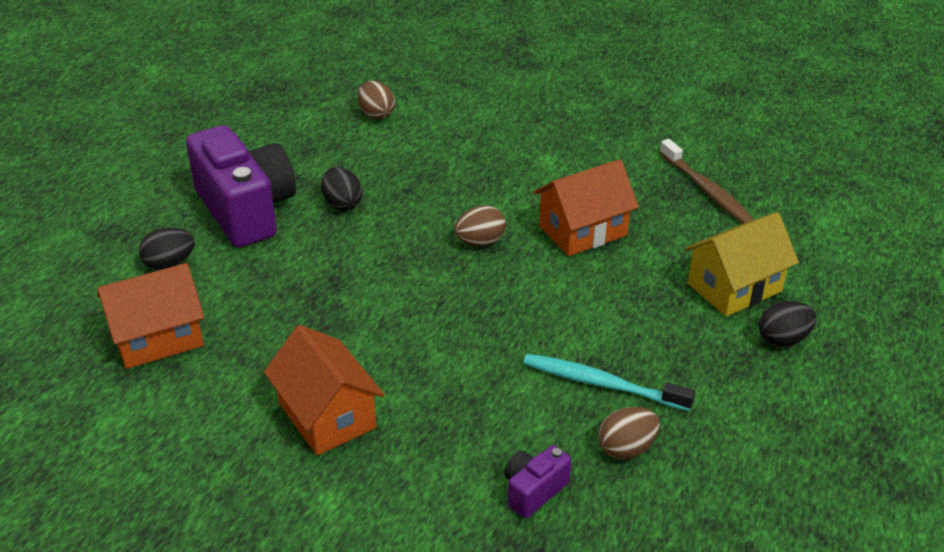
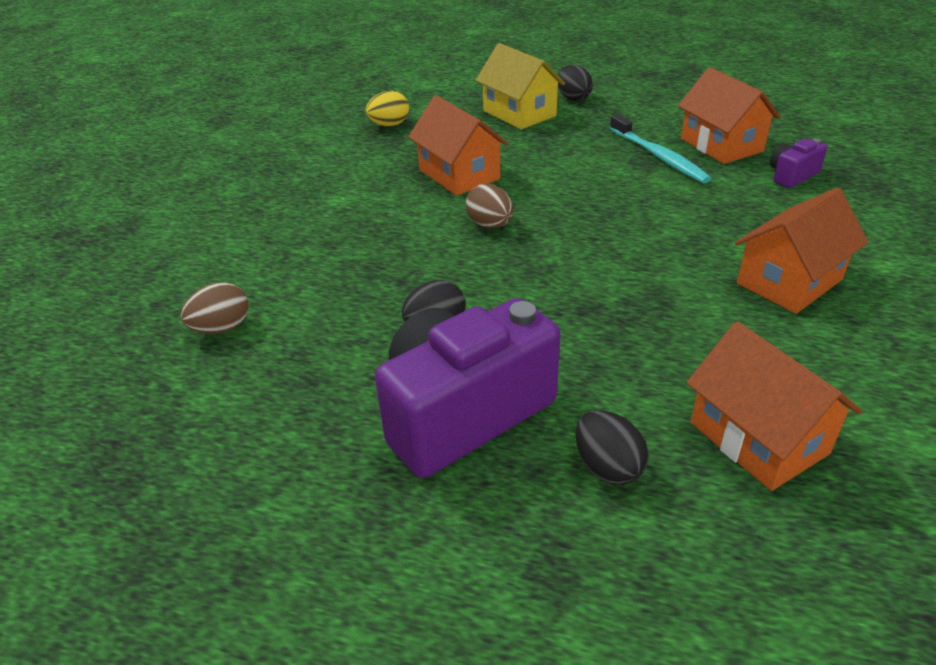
camera: 95 degrees left, 0 degrees up
(533, 491) = (792, 176): purple camera -> purple camera turned 105 degrees clockwise
(602, 384) = (659, 157): turquoise toothbrush -> turquoise toothbrush turned 45 degrees counterclockwise
(626, 448) = (721, 145): brown egg -> orange house
(707, 191) = (389, 125): brown toothbrush -> yellow egg

